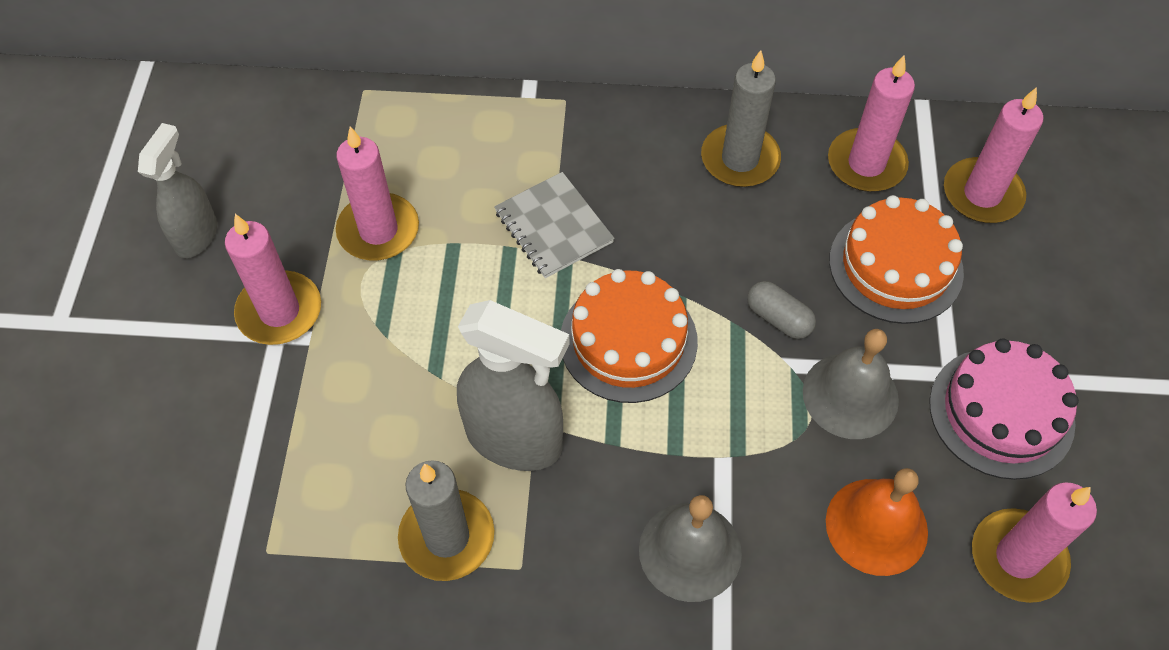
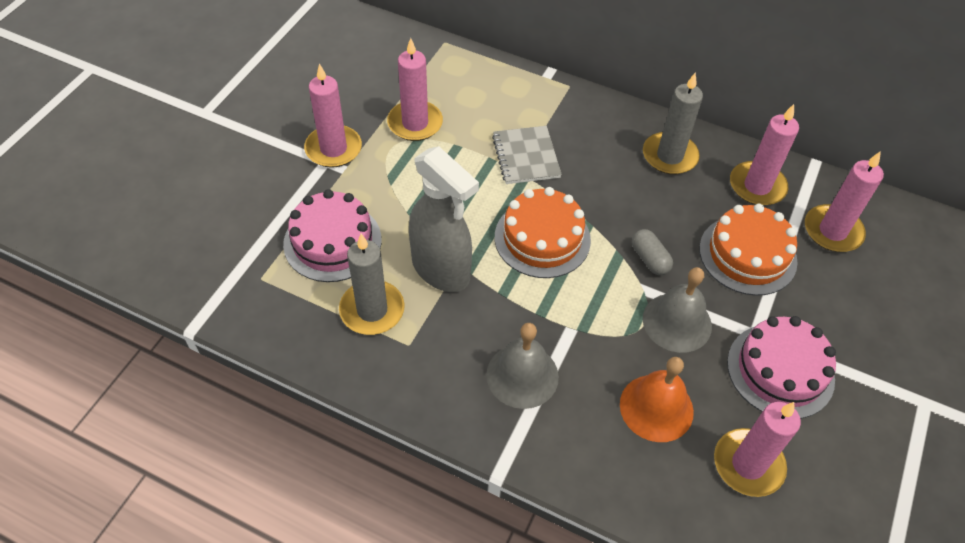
camera: 20 degrees right, 5 degrees down
(197, 235) = (306, 91): grey spray bottle -> none
(344, 455) = (332, 241): none -> pink cake

